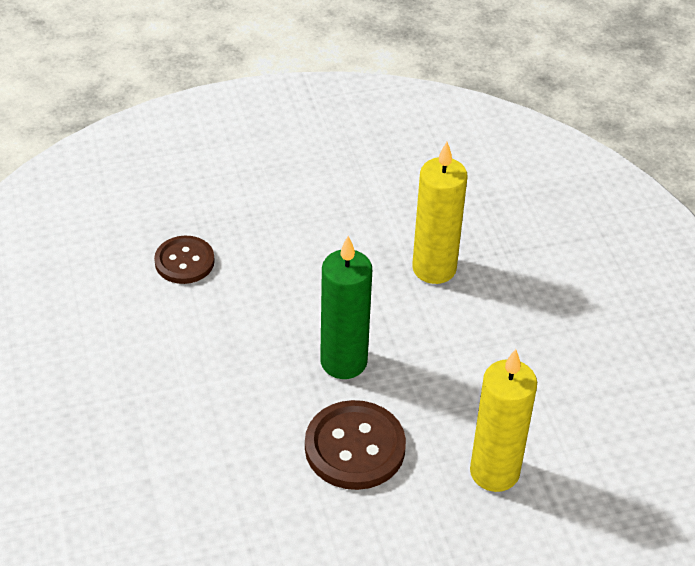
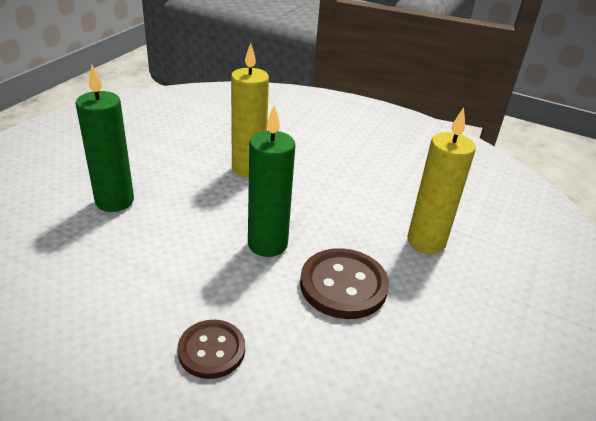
camera: 50 degrees left, 10 degrees down
(184, 261) = (74, 257): brown button -> brown button (211, 350)
(271, 225) = (114, 201): none -> green candle

